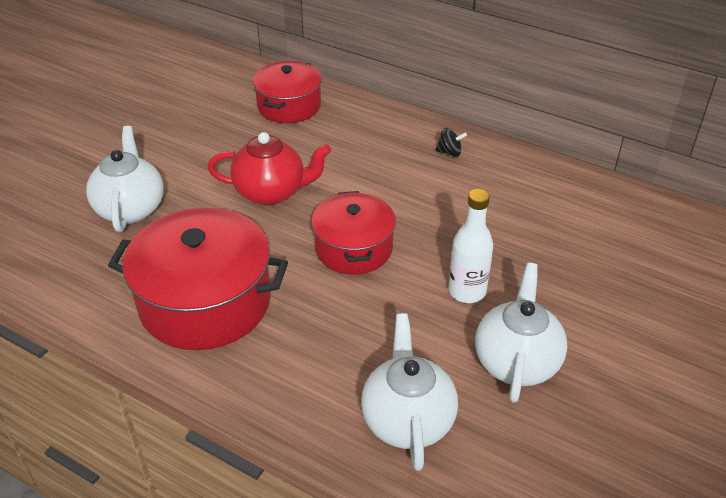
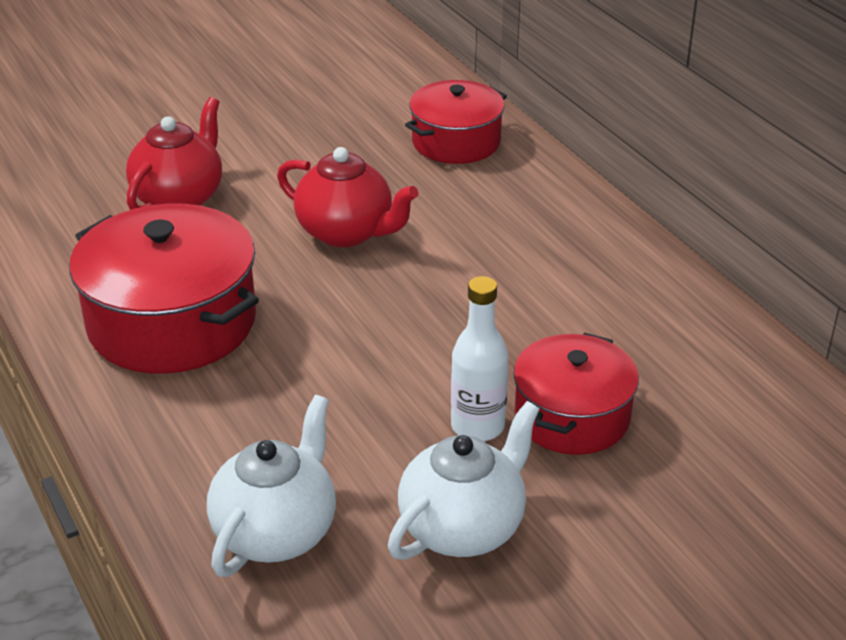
camera: 30 degrees right, 5 degrees down
(130, 208) = (180, 198): white teapot -> red teapot
(353, 248) = (385, 327): red pot -> red pot (572, 416)
(449, 152) = (611, 260): black spinning top -> none

